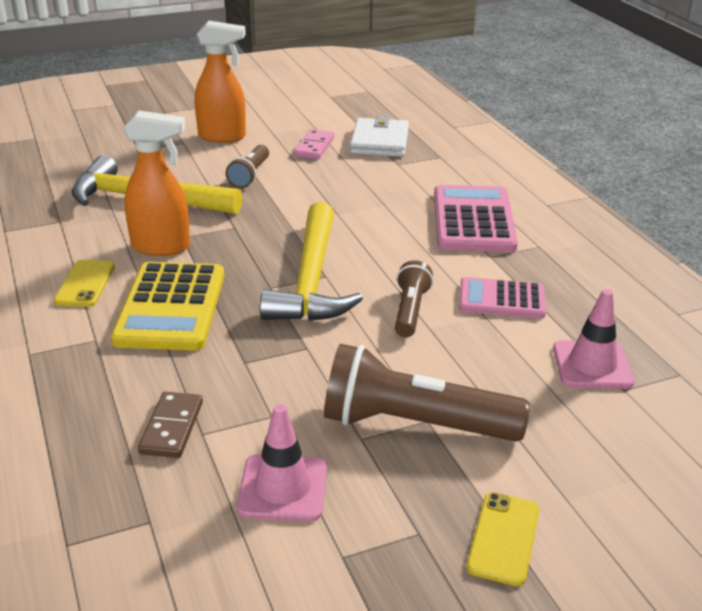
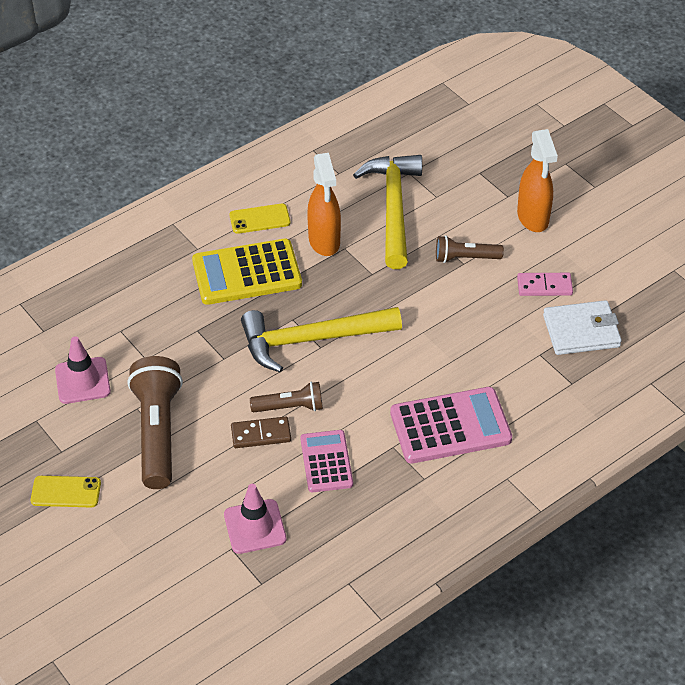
camera: 75 degrees right, 15 degrees up
(171, 427) = (121, 315): brown domino -> brown domino (261, 434)

